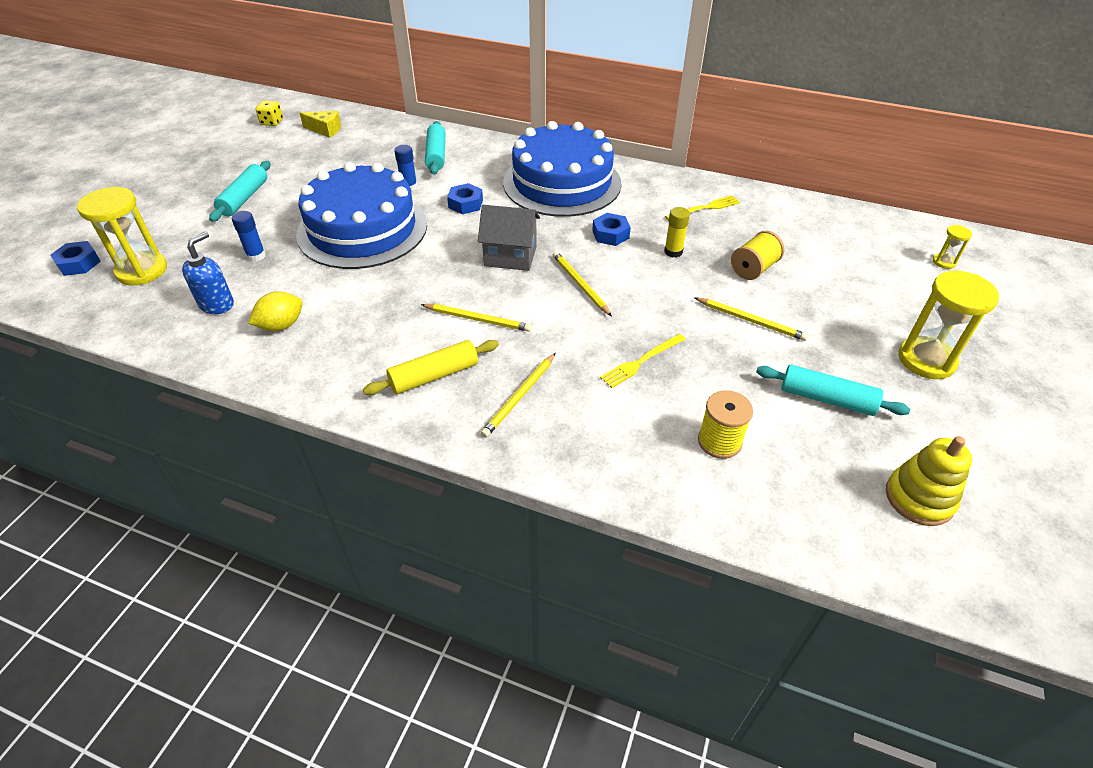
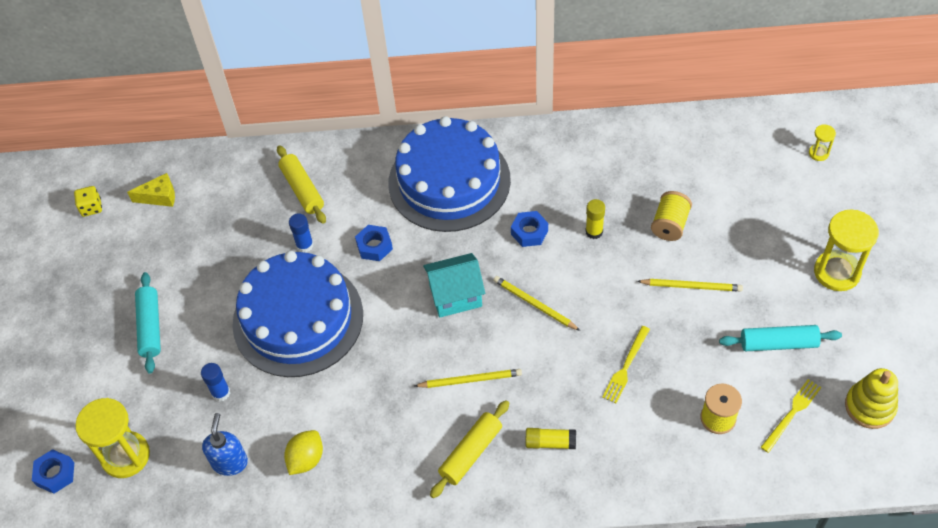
camera: 20 degrees left, 10 degrees up
(436, 155) = (302, 189): turquoise rolling pin -> yellow rolling pin
(510, 256) = (455, 296): grey house -> turquoise house
(520, 396) = (550, 442): yellow pencil -> yellow glue stick
(705, 208) = (596, 164): yellow fork -> yellow fork (792, 413)

